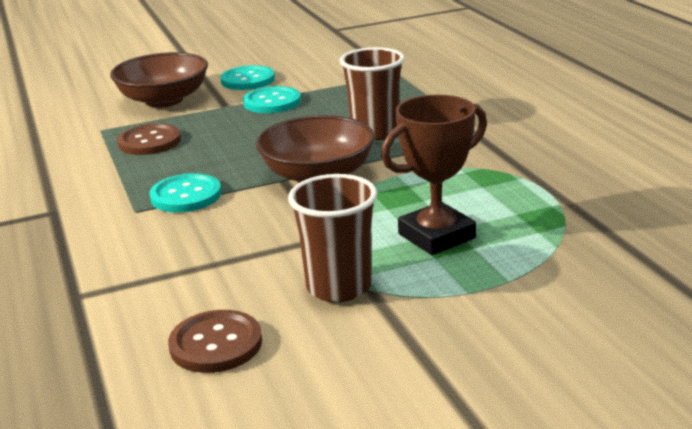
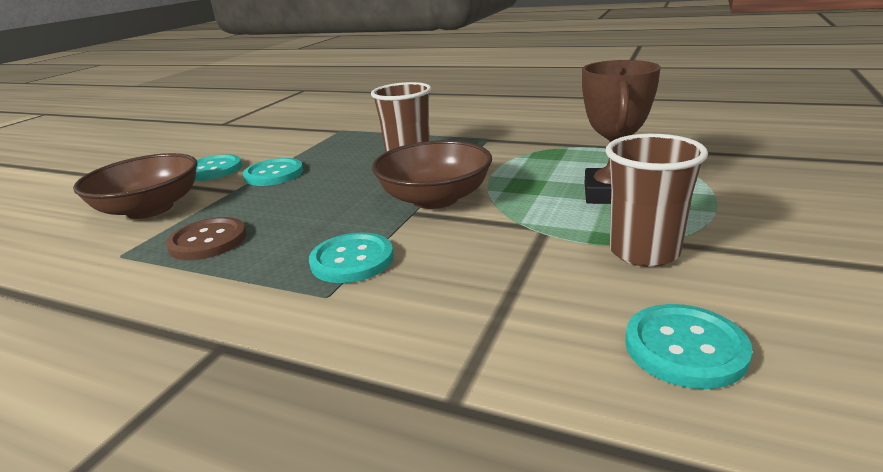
camera: 45 degrees left, 0 degrees up
(216, 344) = (685, 348): brown button -> turquoise button

